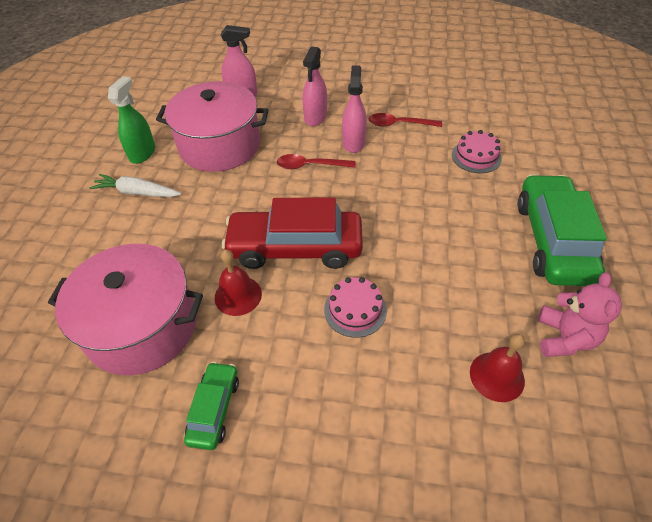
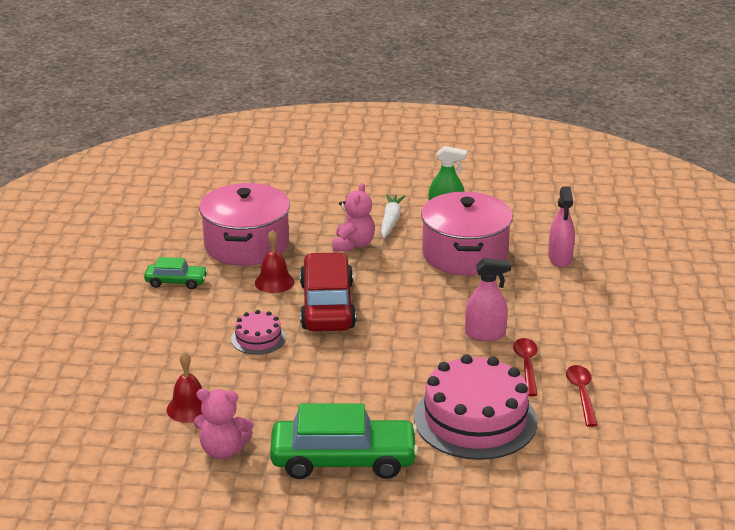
camera: 85 degrees right, 20 degrees down
(176, 224) = (353, 245): none -> pink teddy bear
(310, 166) = (441, 308): red spoon -> red spoon (581, 394)
(315, 117) = (527, 308): pink spray bottle -> none
(476, 156) = (475, 419): pink cake -> pink cake, size x2.07

